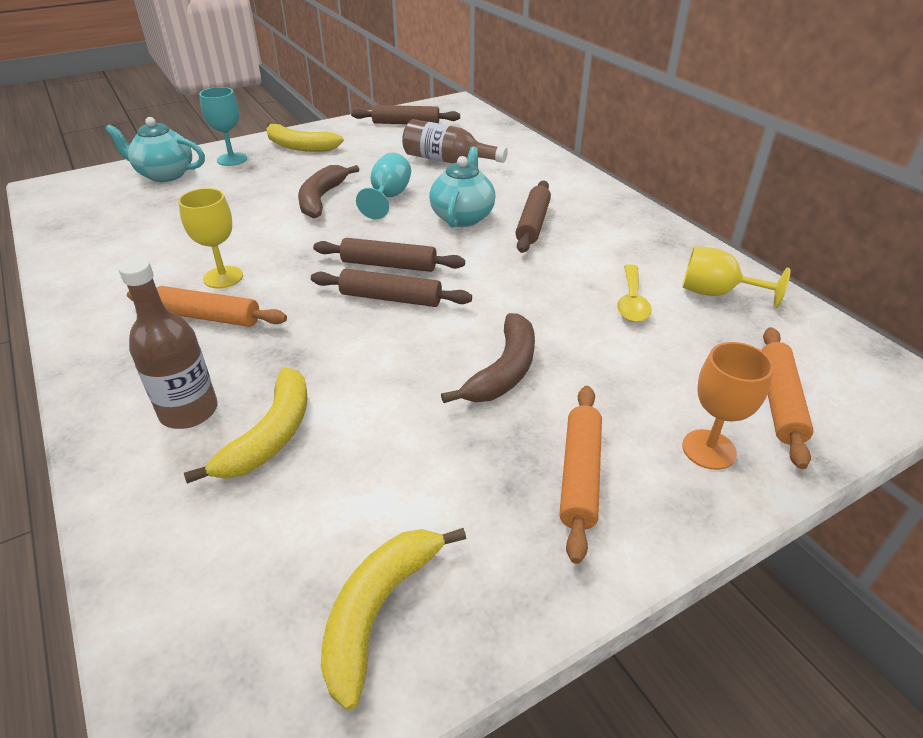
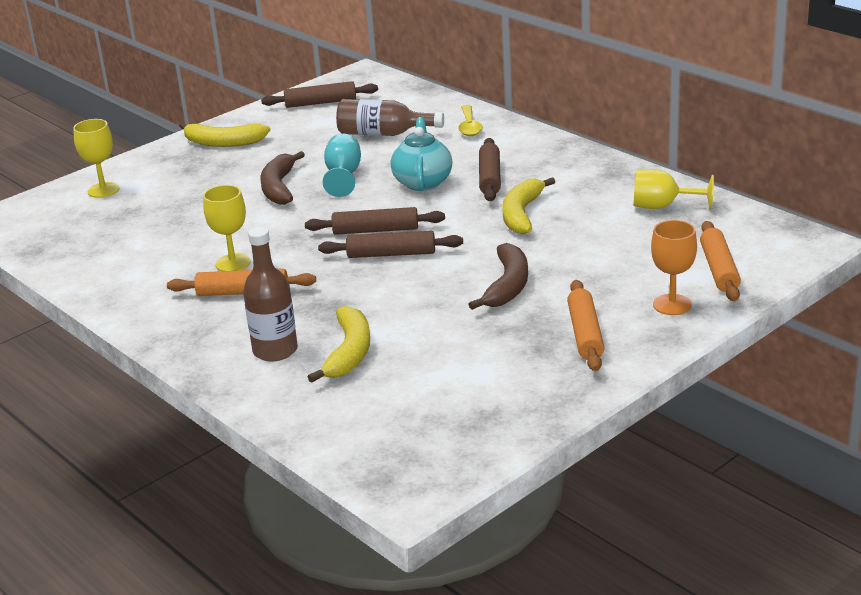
camera: 10 degrees left, 10 degrees down
(165, 174) = (103, 190): turquoise teapot -> yellow goblet
(232, 159) = (161, 165): turquoise goblet -> none
(378, 610) = (478, 418): yellow banana -> yellow banana (522, 214)
(631, 301) = (594, 223): yellow spoon -> yellow spoon (469, 126)

